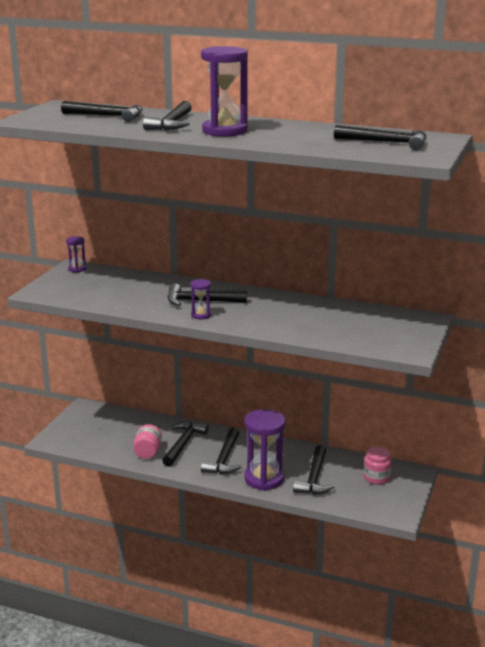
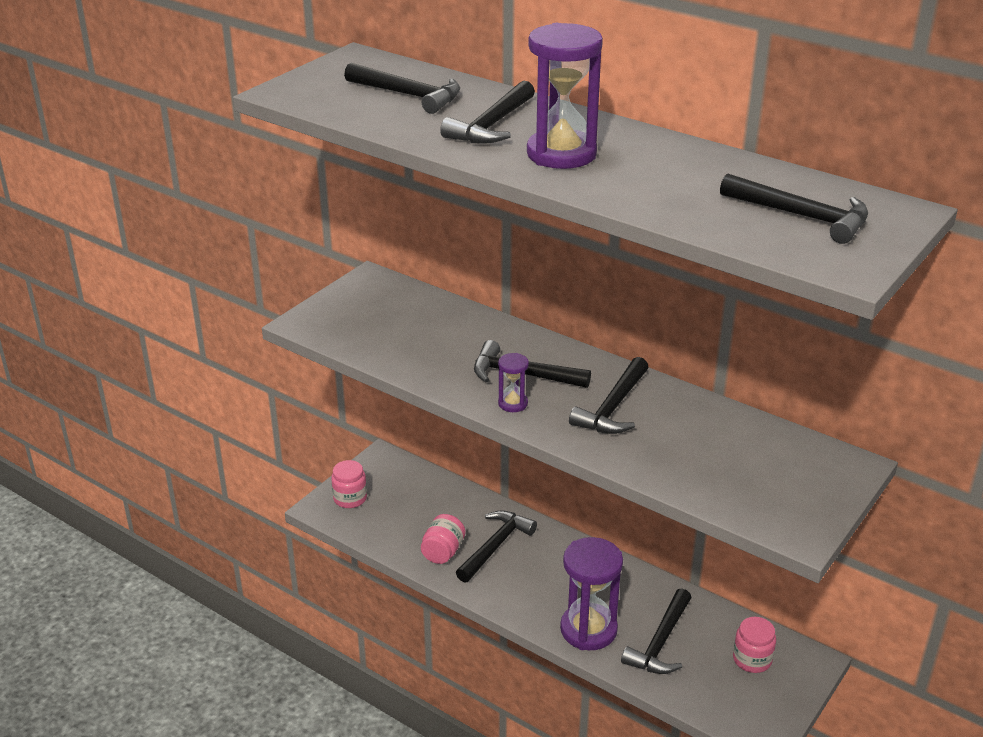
camera: 15 degrees right, 10 degrees up
(69, 432) = (350, 498): none -> pink jar
(77, 269) = (375, 283): purple hourglass -> none
(224, 459) = (543, 583): black hammer -> black hammer (613, 407)

